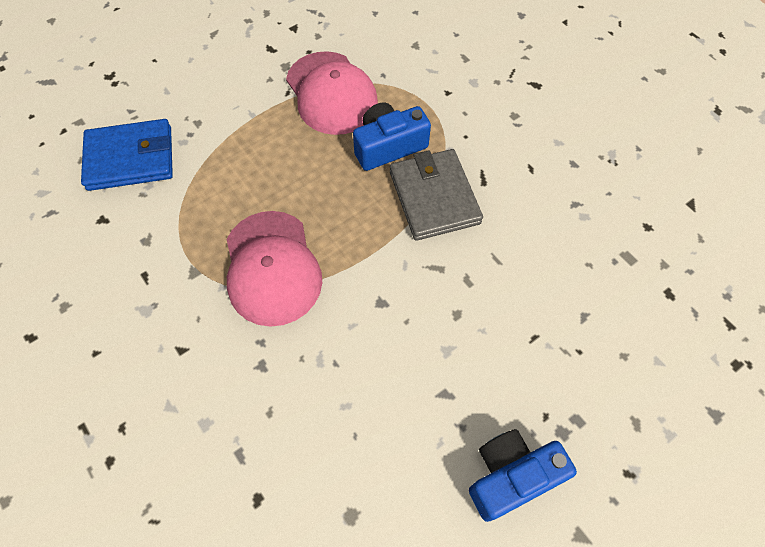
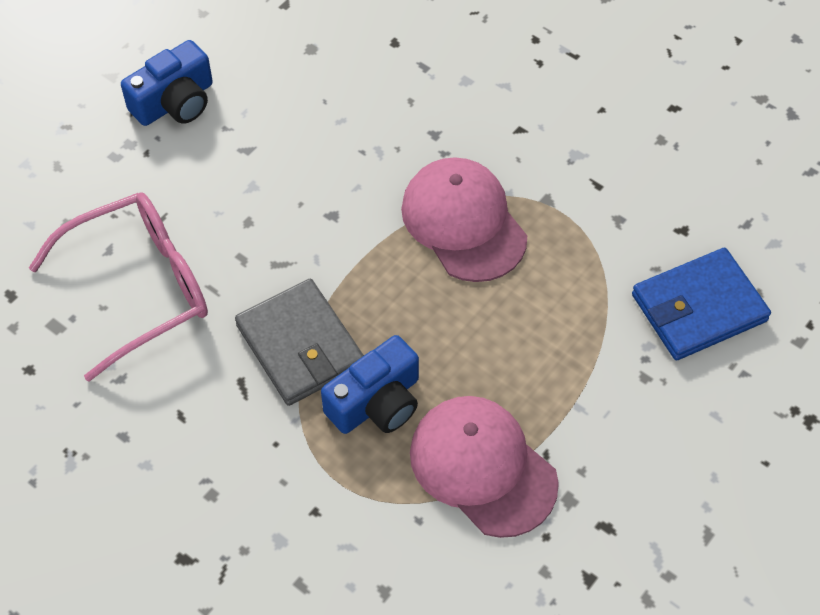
camera: 165 degrees right, 5 degrees down
(558, 273) = (138, 288): none -> pink glasses

